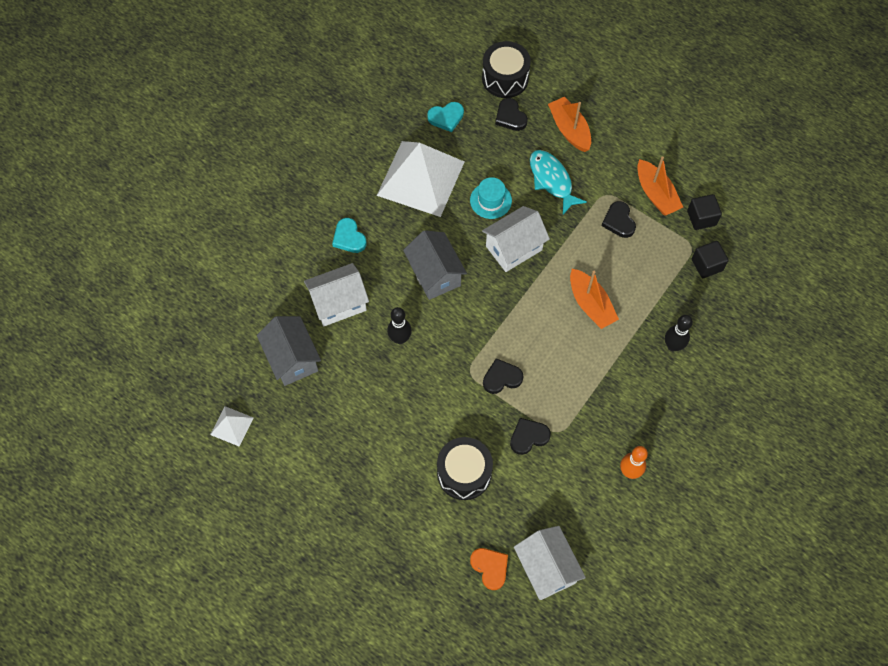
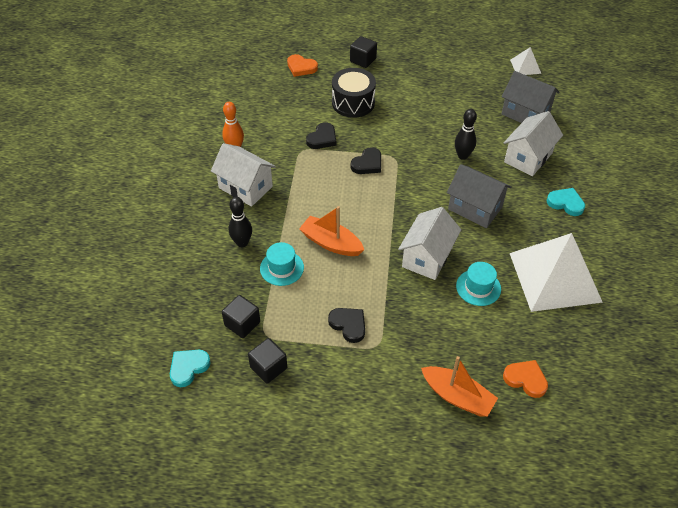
camera: 150 degrees right, 15 degrees down
(408, 540) = (363, 60): none -> black cube
(446, 117) = (584, 346): turquoise heart -> turquoise heart (188, 368)
(505, 78) = (566, 422): black drum -> none
(510, 117) = (525, 379): black heart -> orange heart
(546, 568) = (264, 80): white house -> white house (245, 187)
(552, 180) = (437, 333): turquoise fish -> none
(648, 301) = (282, 268): none -> turquoise hat
(656, 194) = (327, 370): orange boat -> none

